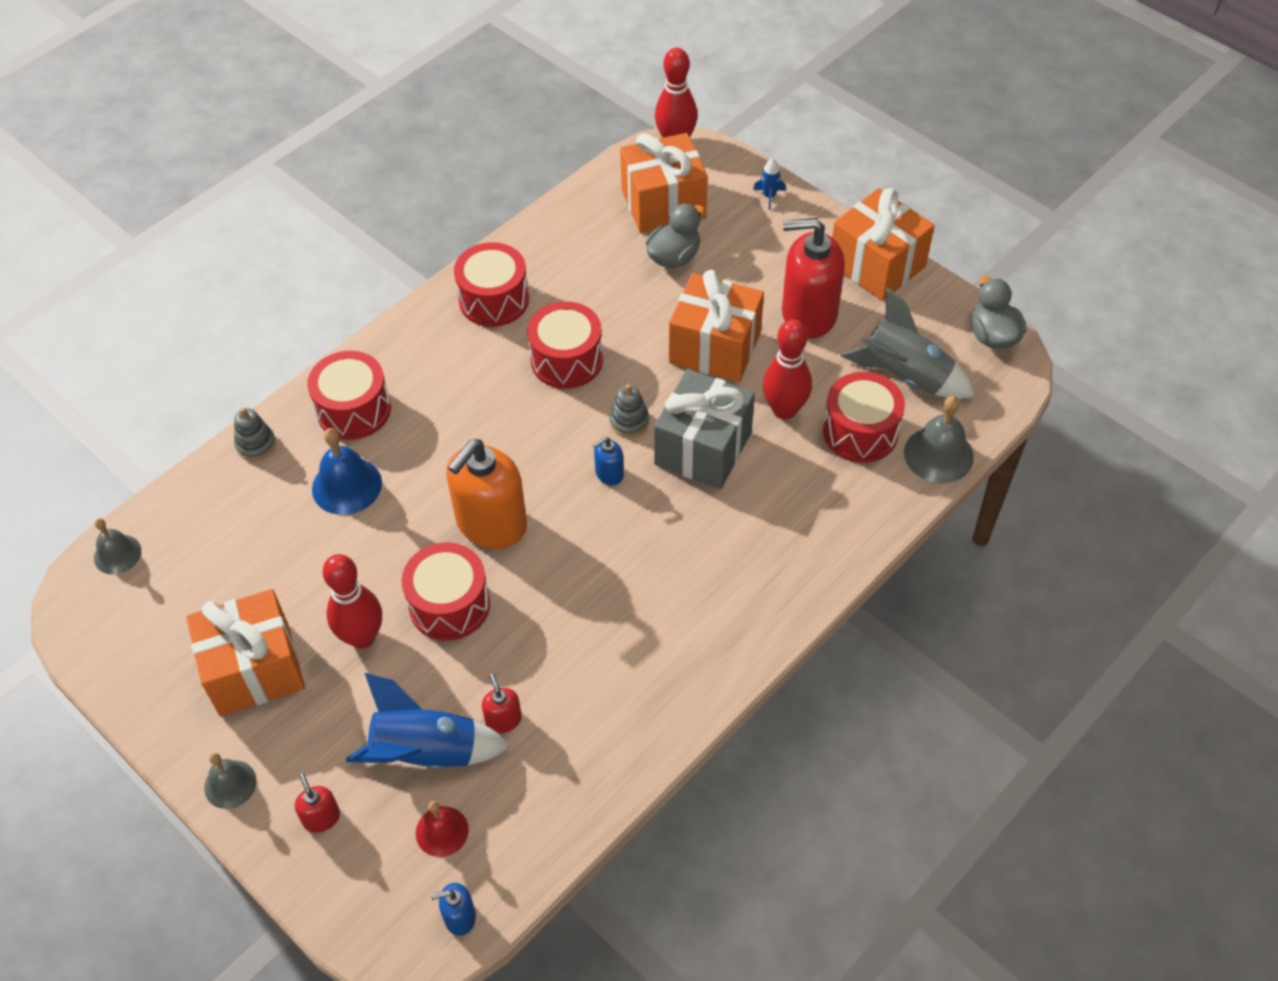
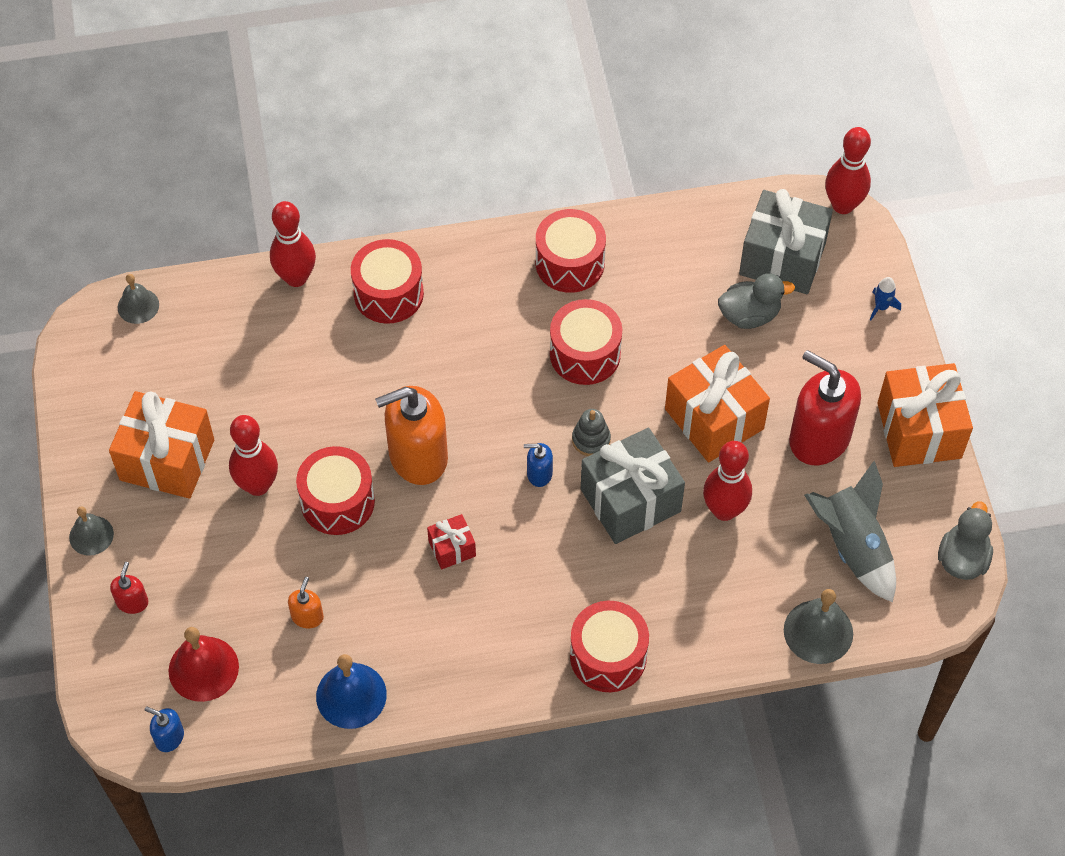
camera: 35 degrees right, 5 degrees up
(256, 444) = (296, 277): grey stacking toy -> red bowling pin
(347, 485) = (336, 355): blue bell -> blue bell (351, 695)
(427, 752) = (236, 604): blue rocket -> none
(442, 831) = (203, 668): red bell -> red bell, size x1.53
(503, 719) = (307, 616): red soap dispenser -> orange soap dispenser
(585, 579) = (452, 548): none -> red gift
(663, 204) = (782, 259): orange gift -> grey gift
(860, 432) = (770, 569): red drum -> red drum (608, 656)

